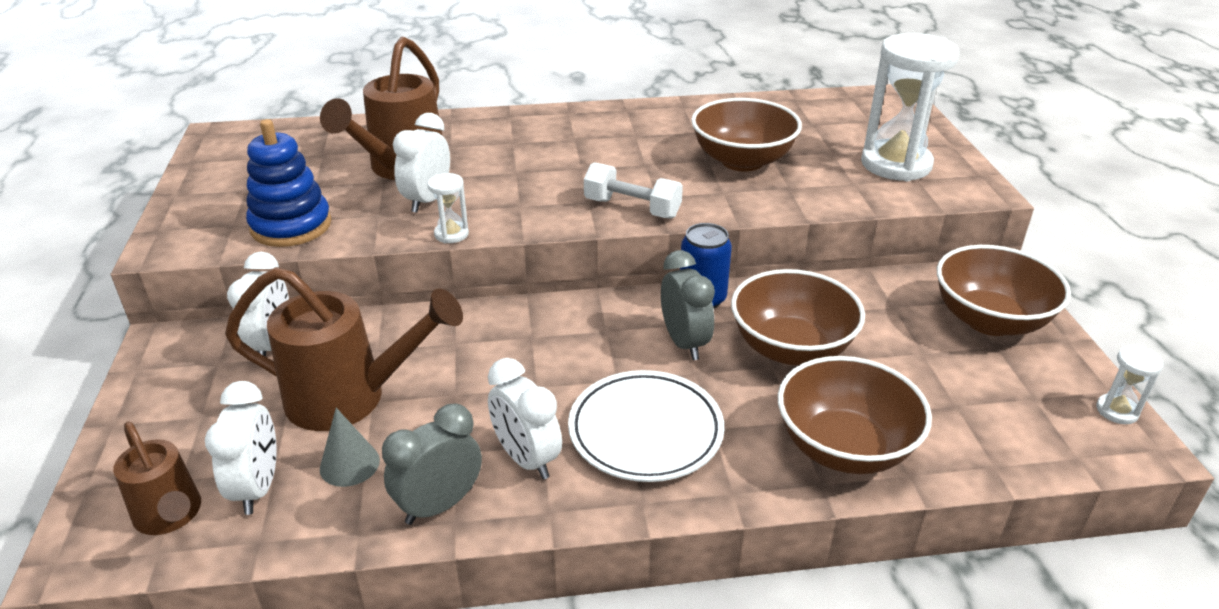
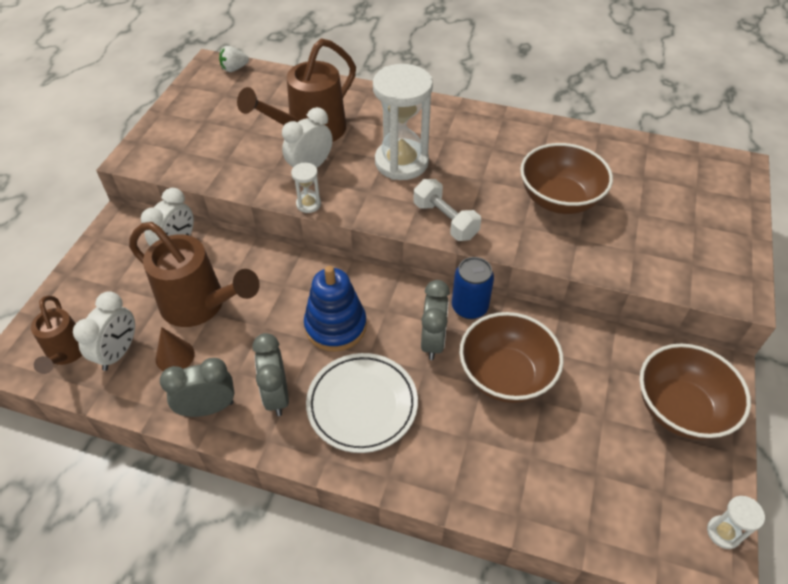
camera: 25 degrees right, 15 degrees up
(253, 132) = (234, 69): none -> white strawberry
(291, 226) = (214, 163): blue stacking toy -> blue stacking toy (335, 326)
(349, 464) = (175, 356): grey cone -> brown cone
(526, 459) = (276, 395): white clock -> grey clock
(844, 448) = (487, 475): brown bowl -> none
(896, 164) = (685, 242): white hourglass -> white hourglass (401, 162)

